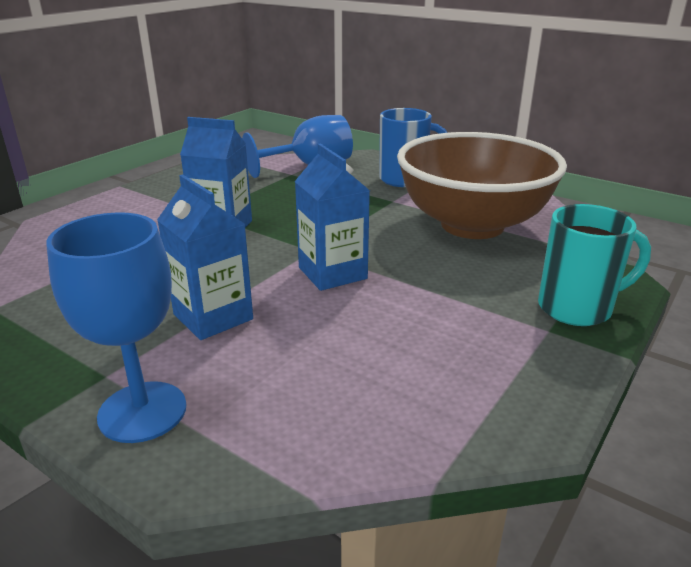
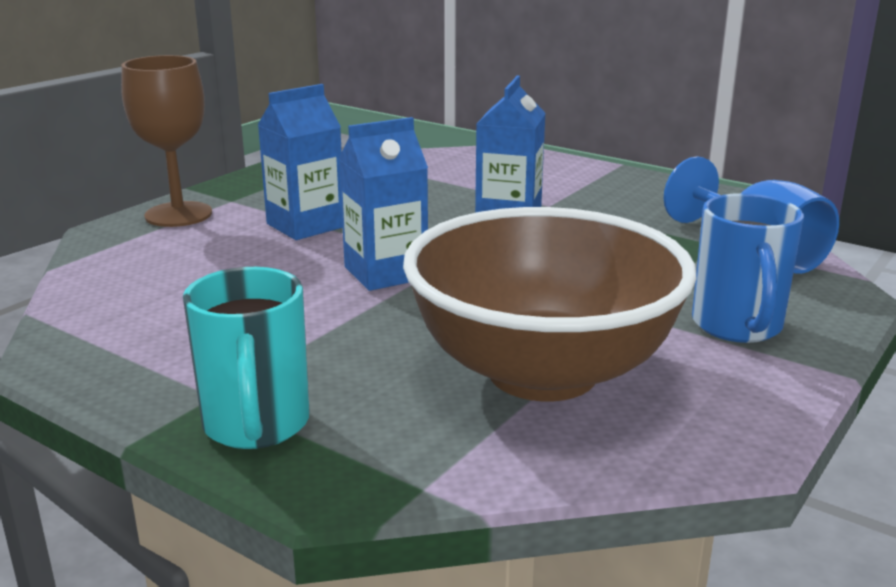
camera: 90 degrees right, 5 degrees down
(142, 411) = (178, 214): blue goblet -> brown goblet

